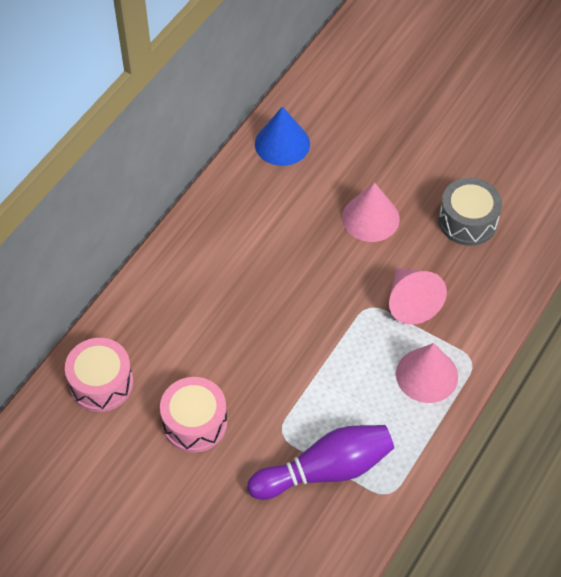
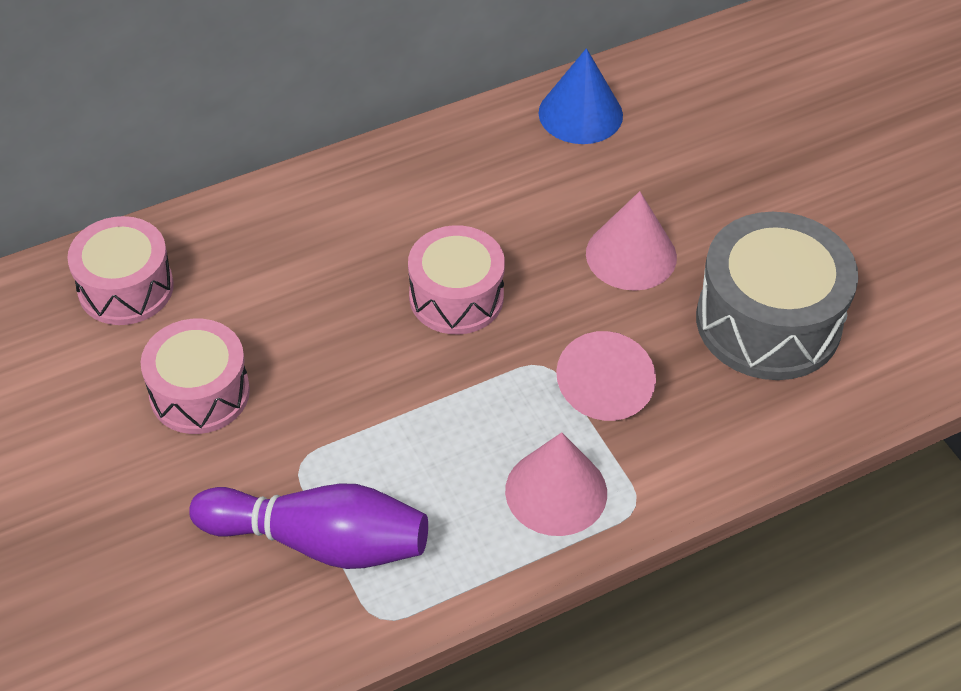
camera: 30 degrees right, 5 degrees down
(294, 291) = (456, 297): none -> pink drum
(467, 221) = (768, 321): grey drum -> grey drum, size x1.52

